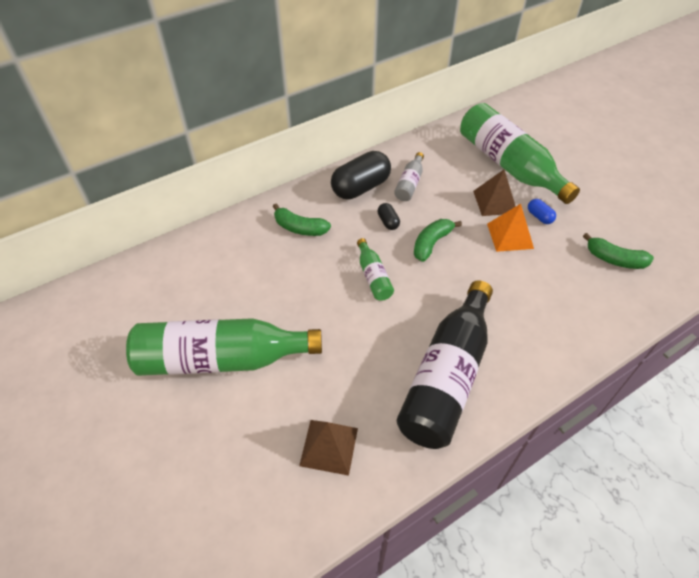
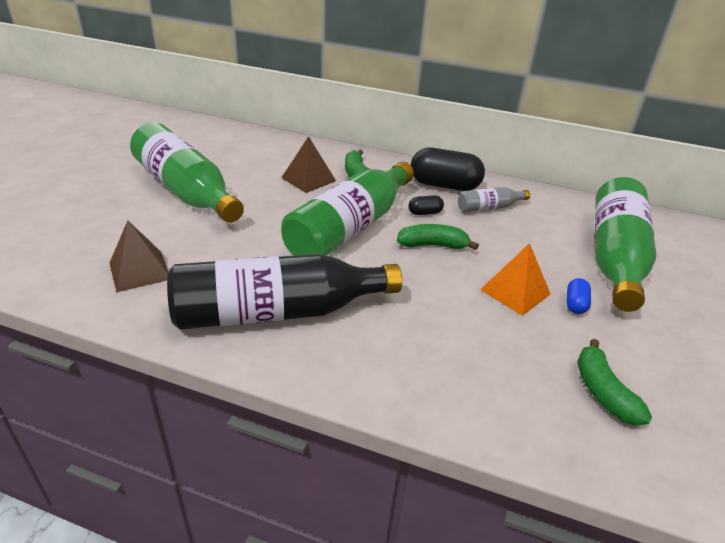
camera: 50 degrees right, 15 degrees down
(373, 276) = (350, 228): green bottle -> green bottle, size x2.22
(388, 222) = (425, 213): black capsule -> black capsule turned 45 degrees clockwise
(495, 202) = (547, 265): brown pyramid -> brown pyramid (308, 179)

